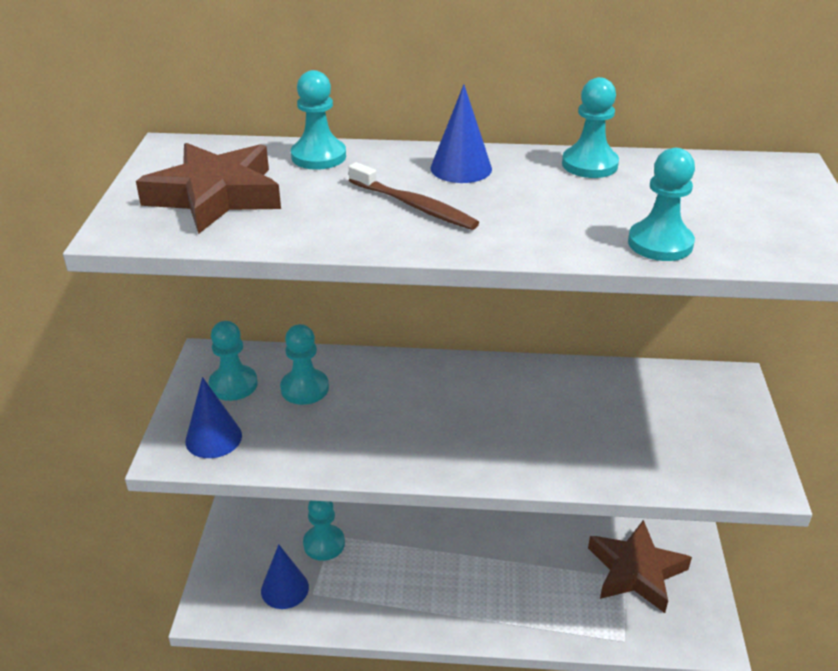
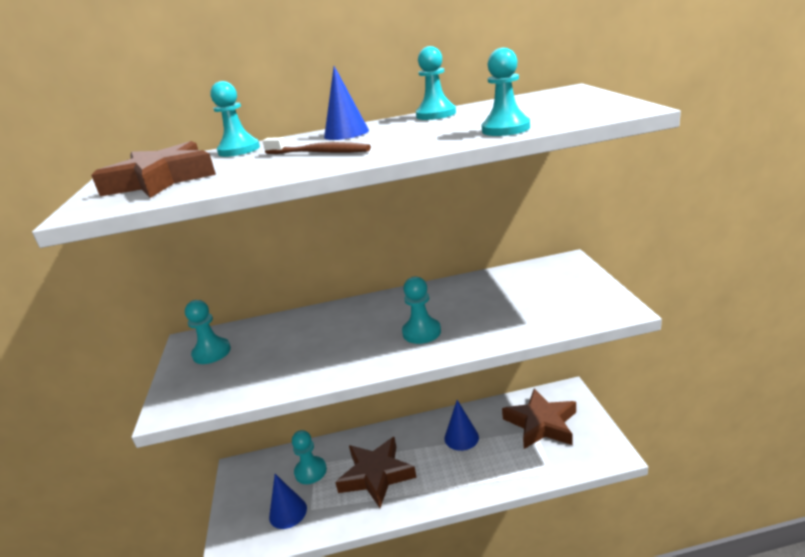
camera: 10 degrees left, 10 degrees down
(213, 438) = (202, 390): blue cone -> blue cone (461, 437)
(304, 388) = (268, 341): turquoise pawn -> turquoise pawn (421, 332)
(403, 575) = (376, 475): none -> brown star

